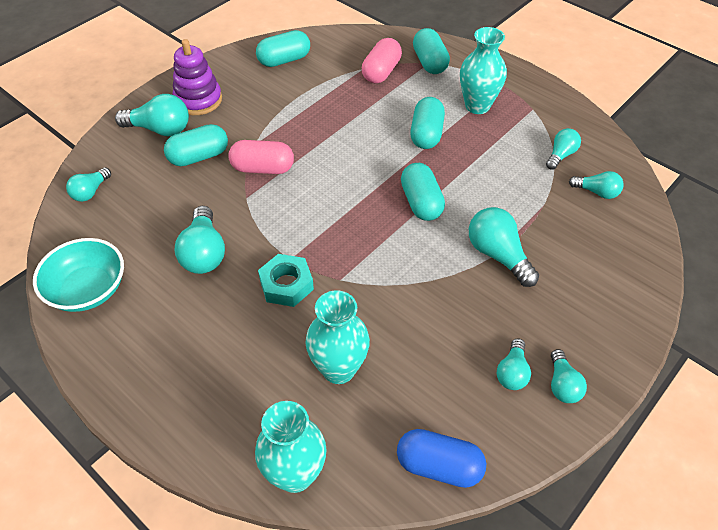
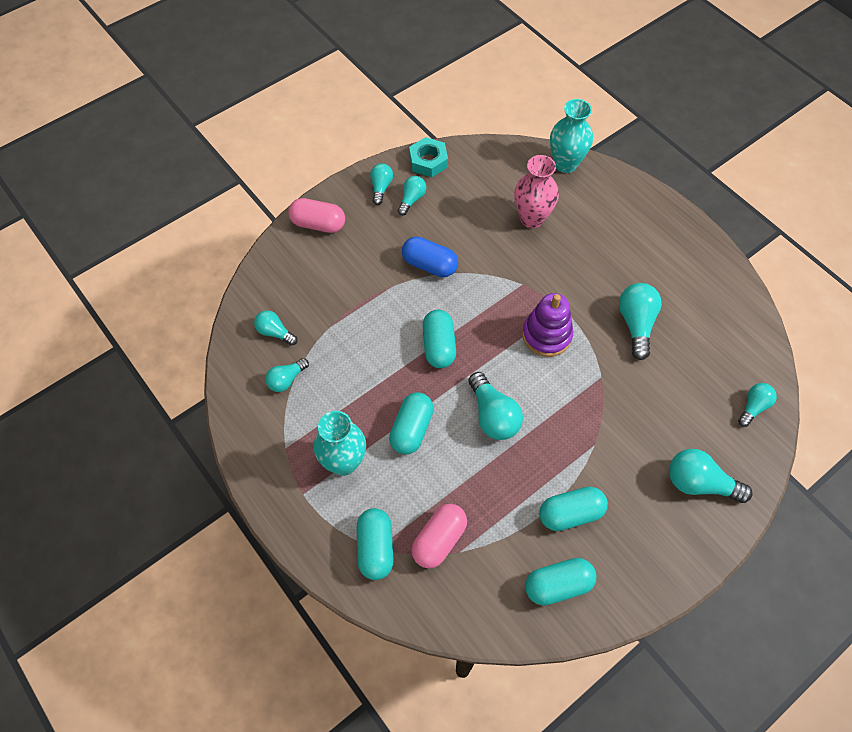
camera: 170 degrees left, 10 degrees up
(88, 289) = (728, 305): turquoise bowl -> none
(198, 100) = (661, 525): purple stacking toy -> purple stacking toy (546, 335)
(199, 157) = (651, 436): turquoise capsule -> turquoise capsule (570, 513)
(263, 168) = (585, 410): pink capsule -> pink capsule (318, 224)
(286, 285) = (566, 285): turquoise nut -> turquoise nut (428, 161)
(338, 369) = (531, 218): turquoise vase -> pink vase
(439, 466) = (476, 156): blue capsule -> blue capsule (429, 265)
(498, 255) = (388, 285): turquoise light bulb -> turquoise light bulb (493, 415)

